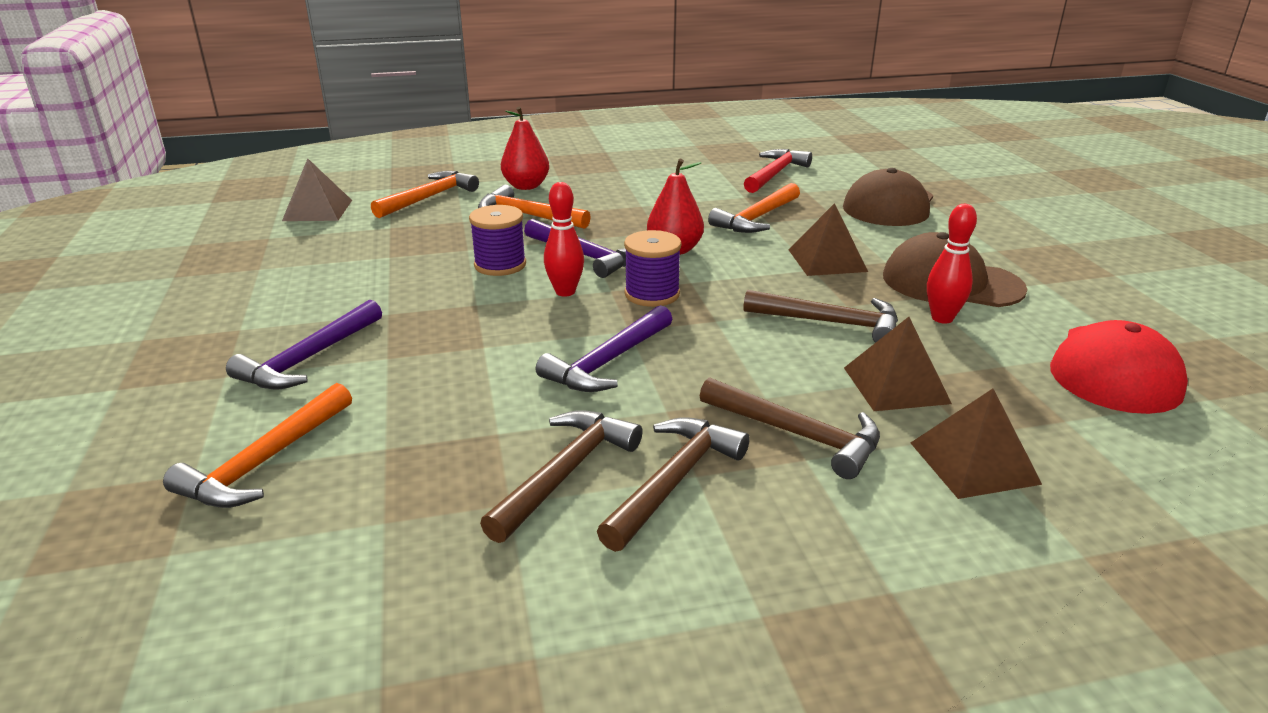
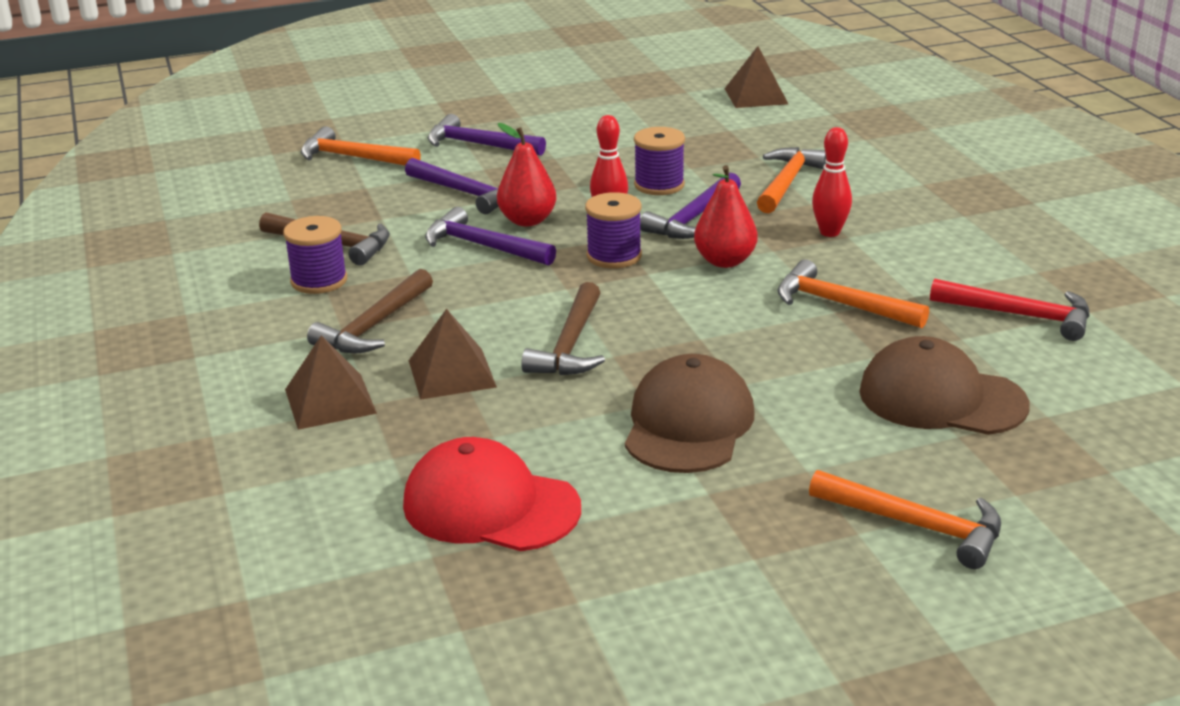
camera: 85 degrees right, 0 degrees up
(428, 198) = (812, 133): orange hammer -> orange hammer (915, 525)
(455, 370) = (466, 193): none -> purple hammer
(526, 186) = (874, 172): red pear -> red pear (527, 220)
(673, 481) = (319, 281): brown hammer -> purple spool
(827, 260) = (727, 347): brown pyramid -> none
(942, 318) = (592, 409): red bowling pin -> red bowling pin (829, 232)

